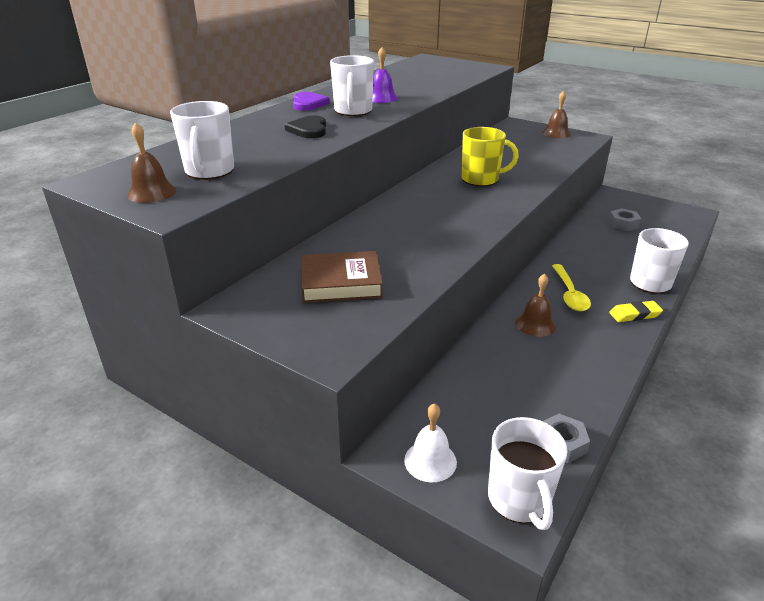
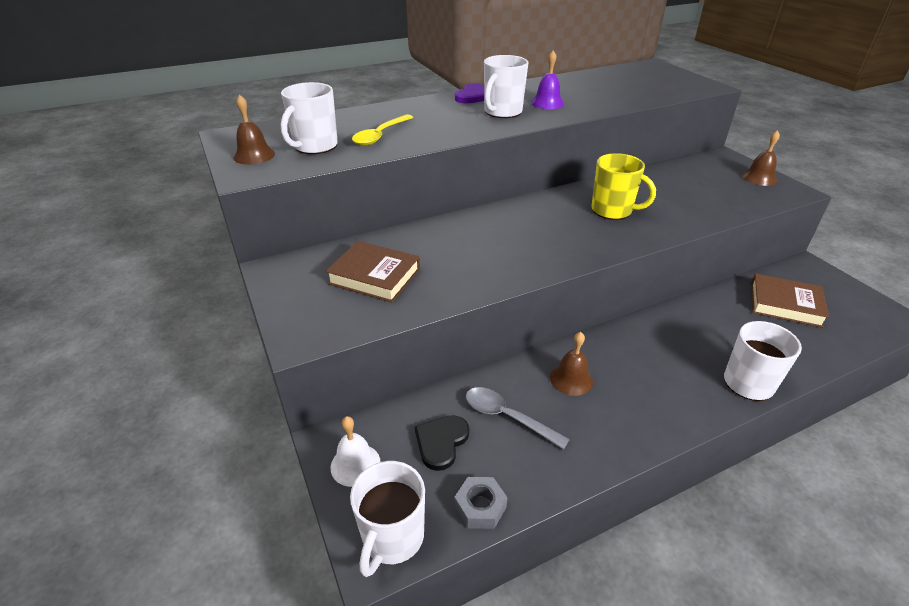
camera: 30 degrees right, 5 degrees up
(309, 130) = (439, 123): black heart -> black heart (441, 442)
(516, 370) = (507, 417): none -> grey spoon
(569, 294) = (639, 361): yellow spoon -> yellow spoon (380, 135)
(623, 224) = (785, 304): grey nut -> brown book
(634, 315) = (692, 411): yellow eraser -> none

